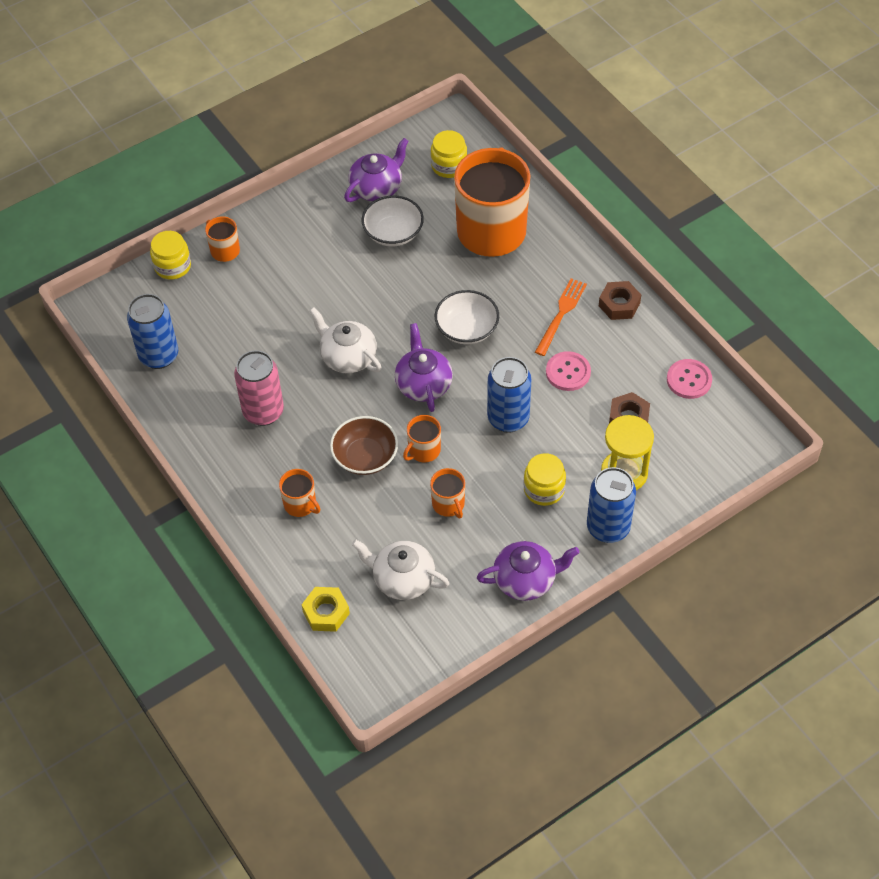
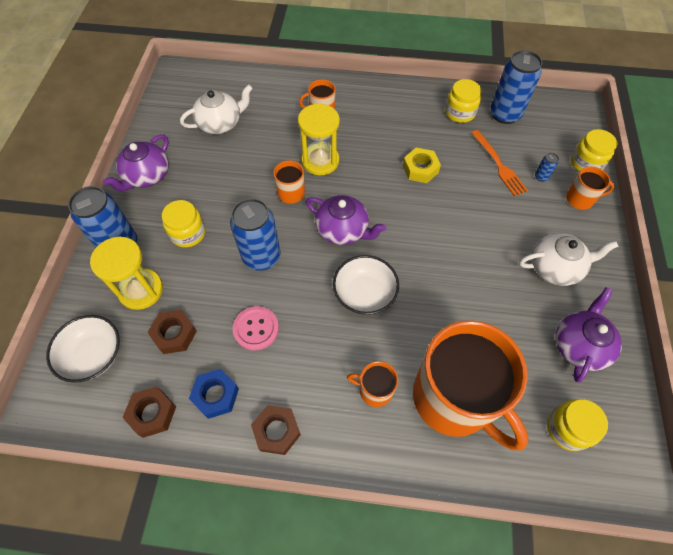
camera: 130 degrees right, 5 degrees up
(190, 391) = (460, 113): none -> yellow jar
(222, 288) = (541, 177): none -> blue can
(263, 412) = (408, 135): pink can -> none
(326, 612) = (242, 82): yellow nut -> yellow nut (420, 169)
(347, 357) = (410, 204): white teapot -> white teapot (555, 267)
(365, 456) = (320, 161): brown bowl -> yellow hourglass
(377, 188) = (579, 345): purple teapot -> purple teapot turned 150 degrees counterclockwise
(393, 233) = (512, 318): white bowl -> white bowl (93, 355)
(448, 504) = (239, 177): orange mug -> orange mug (374, 390)
(561, 314) = (313, 374): orange fork -> orange fork (499, 165)
(637, 355) = (216, 395): none -> blue nut
(689, 380) = (152, 413): pink button -> brown nut

